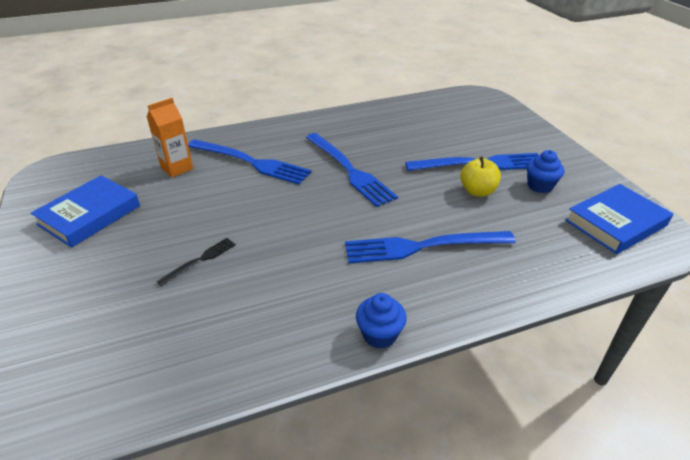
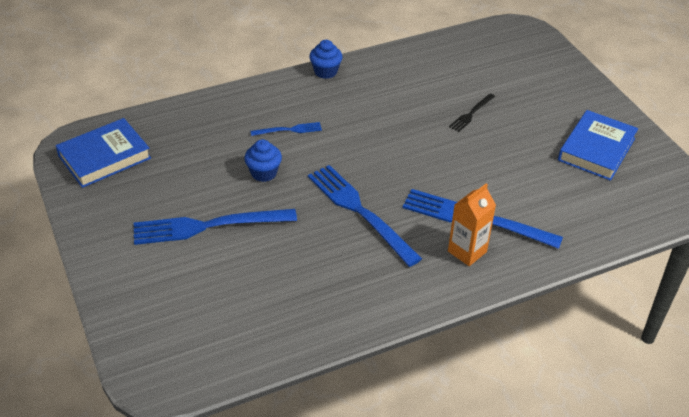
camera: 175 degrees right, 5 degrees up
(177, 168) = (553, 207): orange carton -> orange carton (467, 251)
(422, 246) = (289, 130): blue fork -> blue fork, size x0.49
(477, 191) = (223, 188): yellow apple -> none
(540, 186) = (154, 197): blue cupcake -> blue cupcake (264, 173)

